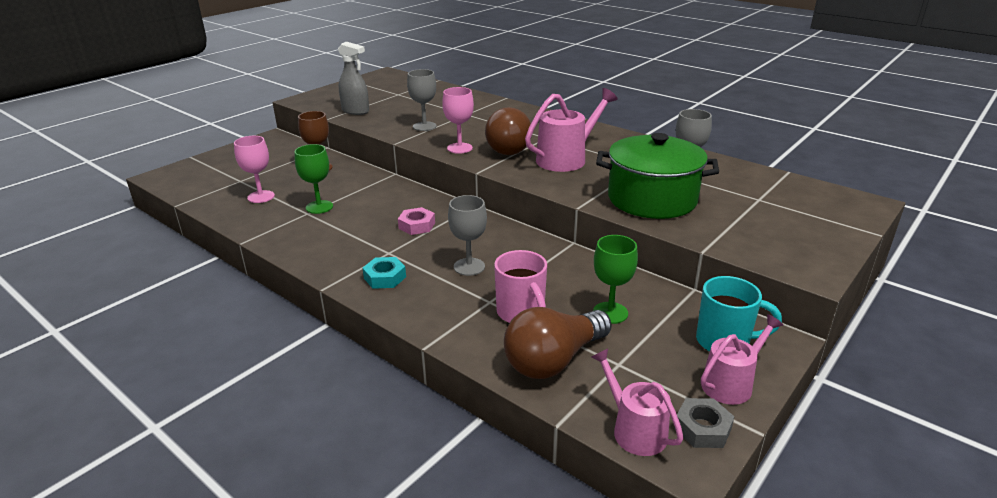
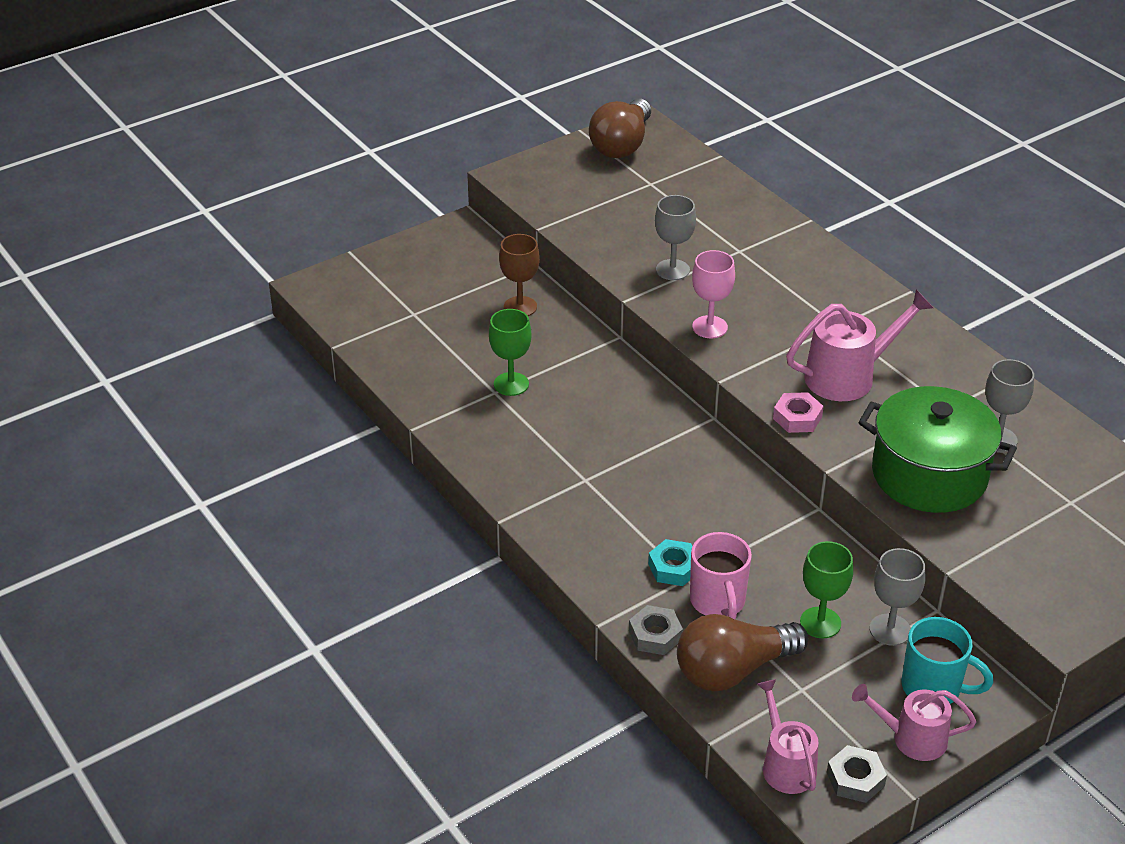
camera: 15 degrees right, 10 degrees up
(261, 197) = (439, 351): pink goblet -> none
(355, 111) = (582, 217): grey spray bottle -> none
(385, 277) = (574, 518): turquoise nut -> turquoise nut (673, 568)
(417, 225) = (628, 441): pink nut -> pink nut (797, 418)
(469, 267) = (677, 522): grey goblet -> grey goblet (890, 630)
(476, 347) = (655, 635): none -> grey nut
(510, 147) = (779, 338): brown light bulb -> brown light bulb (622, 145)
(731, 383) = (912, 738): pink watering can -> pink watering can turned 150 degrees counterclockwise

